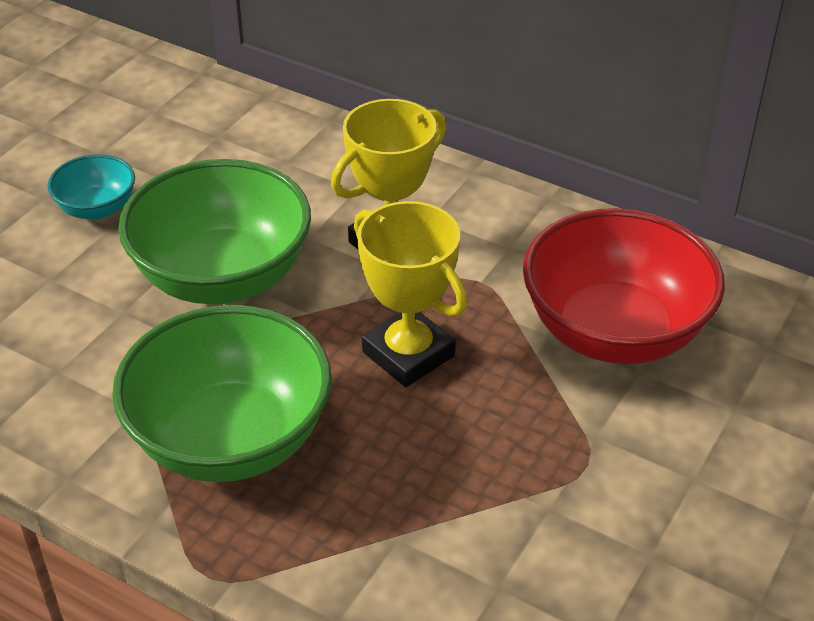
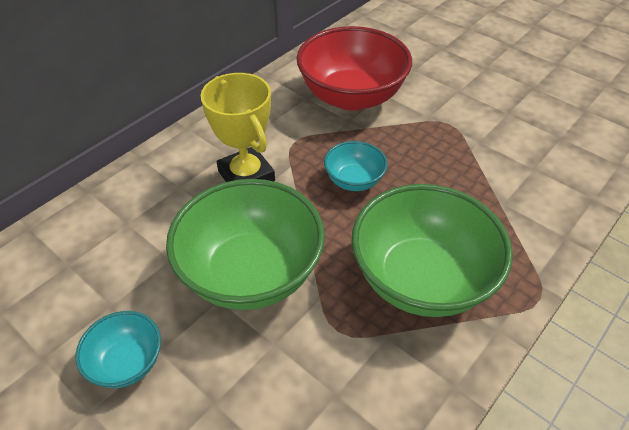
camera: 80 degrees left, 5 degrees up
(408, 354) = (354, 180): yellow trophy -> turquoise bowl

